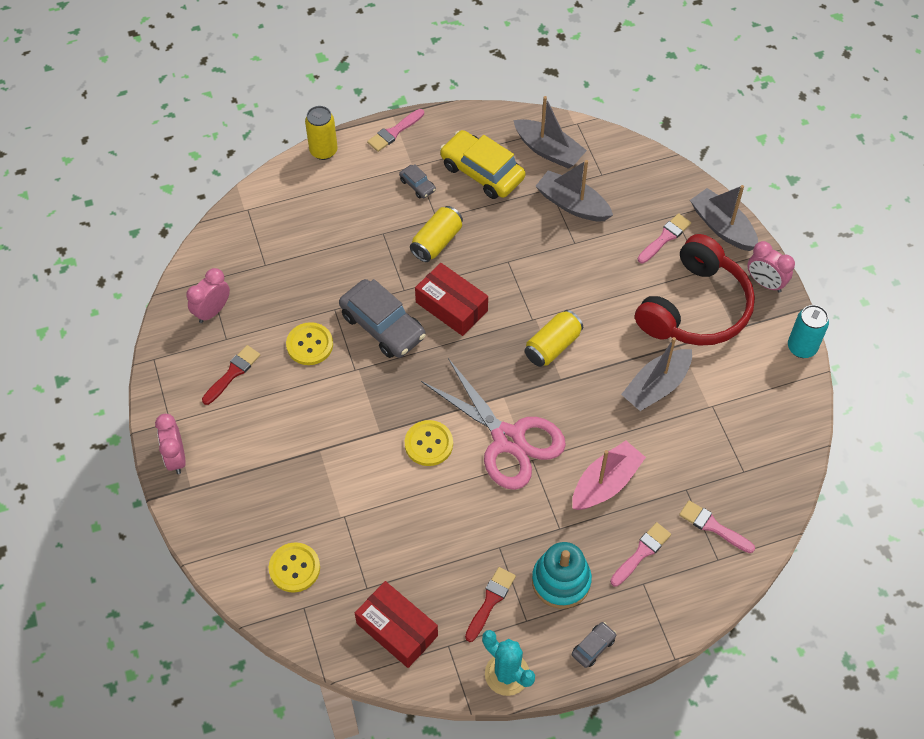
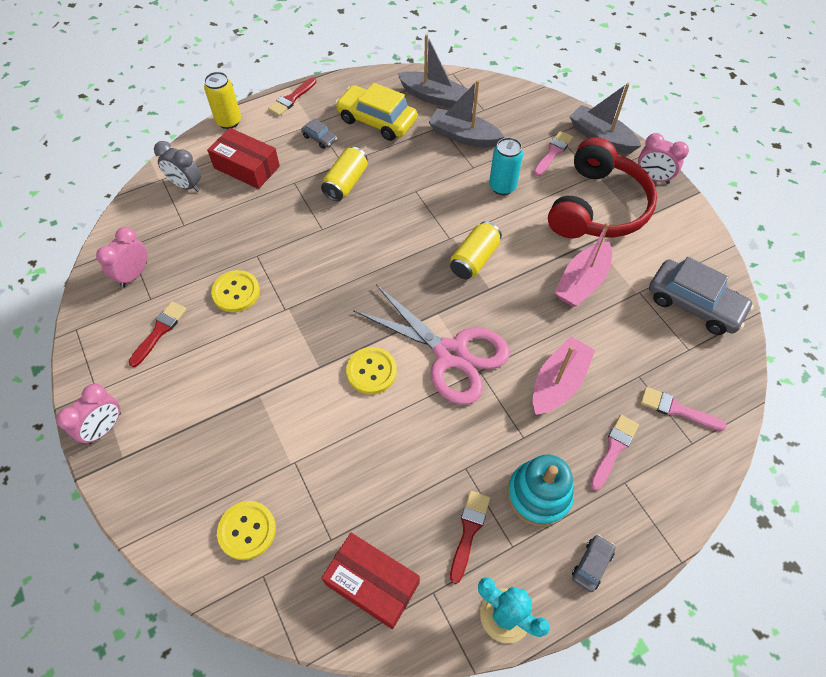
camera: 10 degrees left, 0 degrees up
(176, 458) = (104, 428): pink clock -> pink clock turned 120 degrees counterclockwise
(271, 221) = (186, 185): none -> grey clock
(383, 326) = (306, 264): grey car -> grey car (694, 304)
(394, 132) = (291, 99): pink brush -> red brush
(451, 306) = (370, 237): red box -> red box (246, 167)
(656, 386) = (582, 282): grey boat -> pink boat
(801, 347) = (704, 228): turquoise can -> turquoise can (502, 186)

